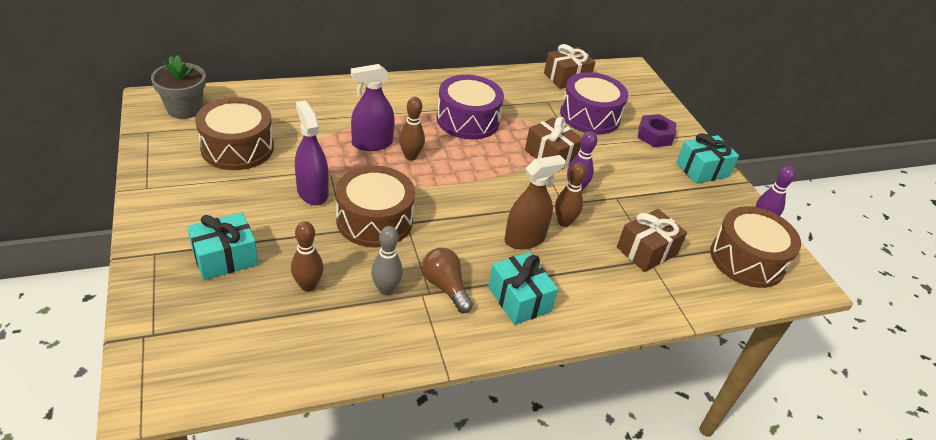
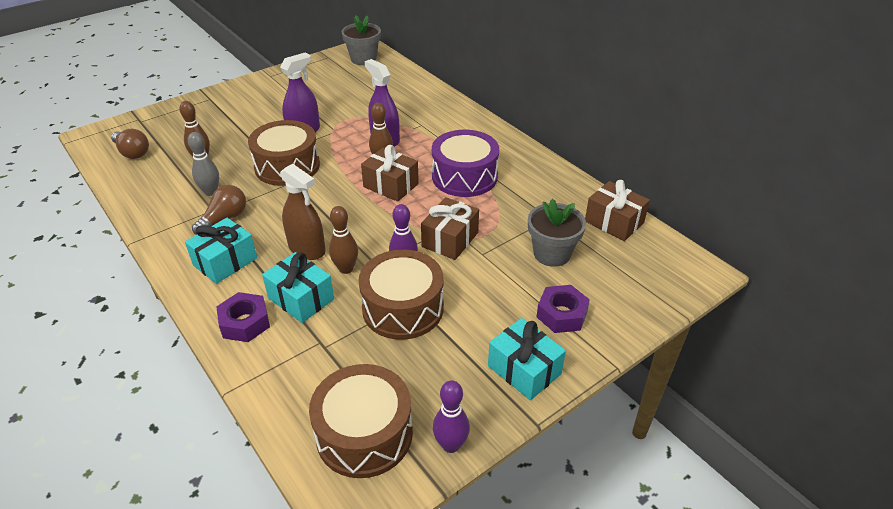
camera: 75 degrees right, 0 degrees up
(225, 258) = (216, 122): turquoise gift -> turquoise gift (301, 298)
(237, 148) = (334, 90): brown drum -> brown drum (403, 308)
(238, 352) = (132, 152): none -> brown light bulb
(590, 116) = (552, 254): purple drum -> grey flower pot
(613, 301) = (245, 323): none -> purple nut
(646, 251) = (333, 337): brown gift -> brown gift (391, 185)

